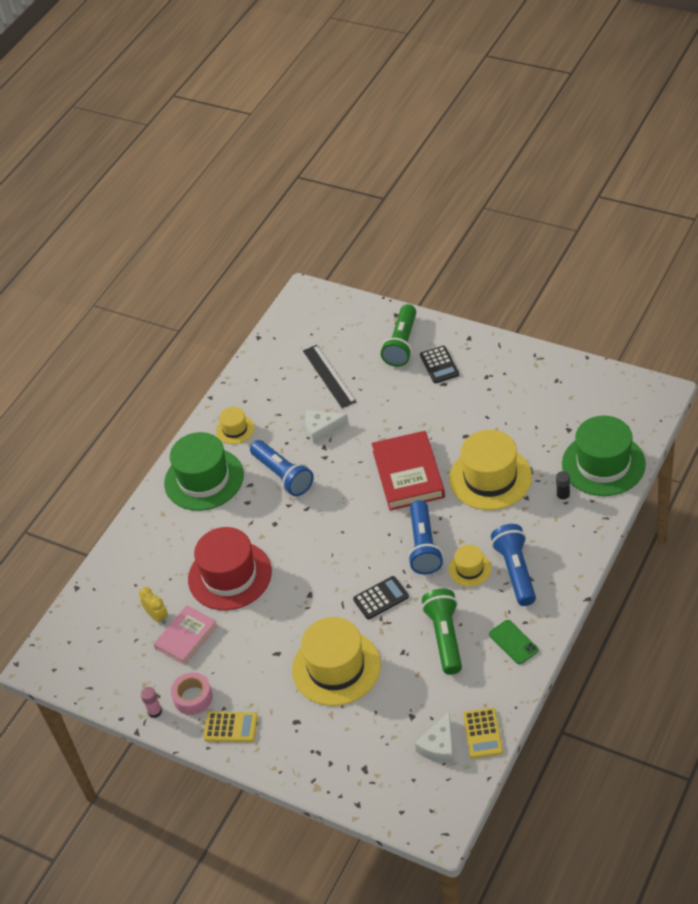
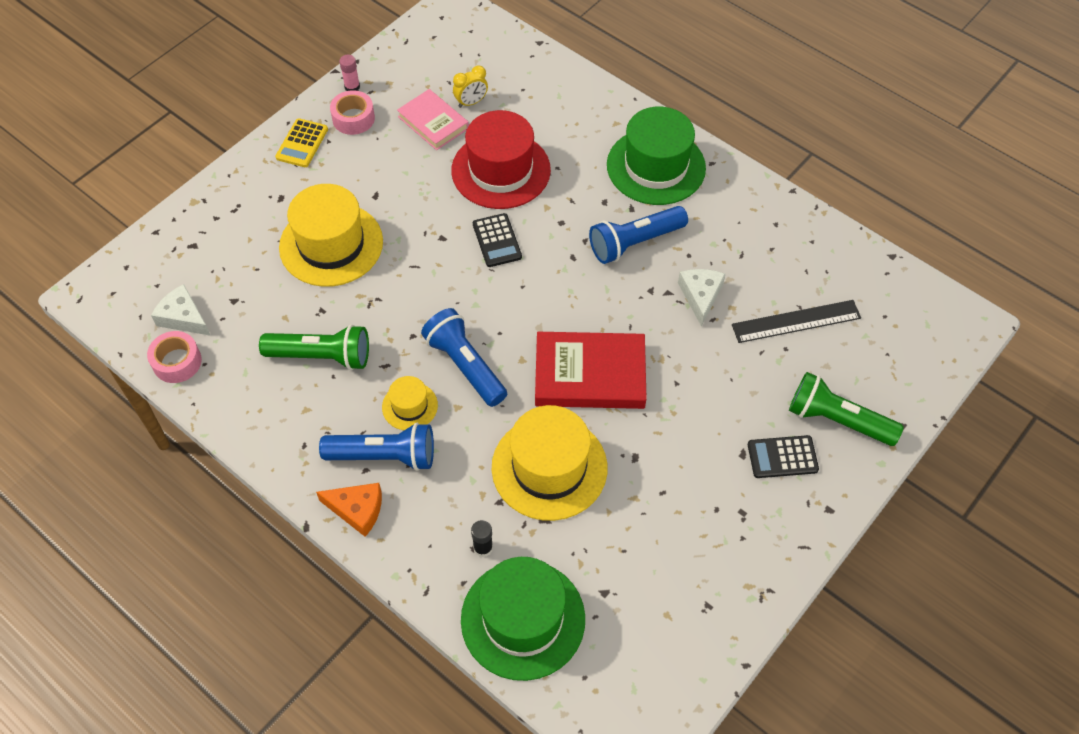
camera: 95 degrees right, 10 degrees up
(235, 429) = (728, 207): yellow hat -> none
(381, 598) = (406, 305): black calculator -> black calculator (497, 241)
(424, 546) = (465, 365): blue flashlight -> blue flashlight turned 45 degrees clockwise
(482, 733) = (177, 362): yellow calculator -> pink tape
(513, 642) = (281, 425): green phone -> none
(563, 573) = (357, 510): none -> orange cheese

